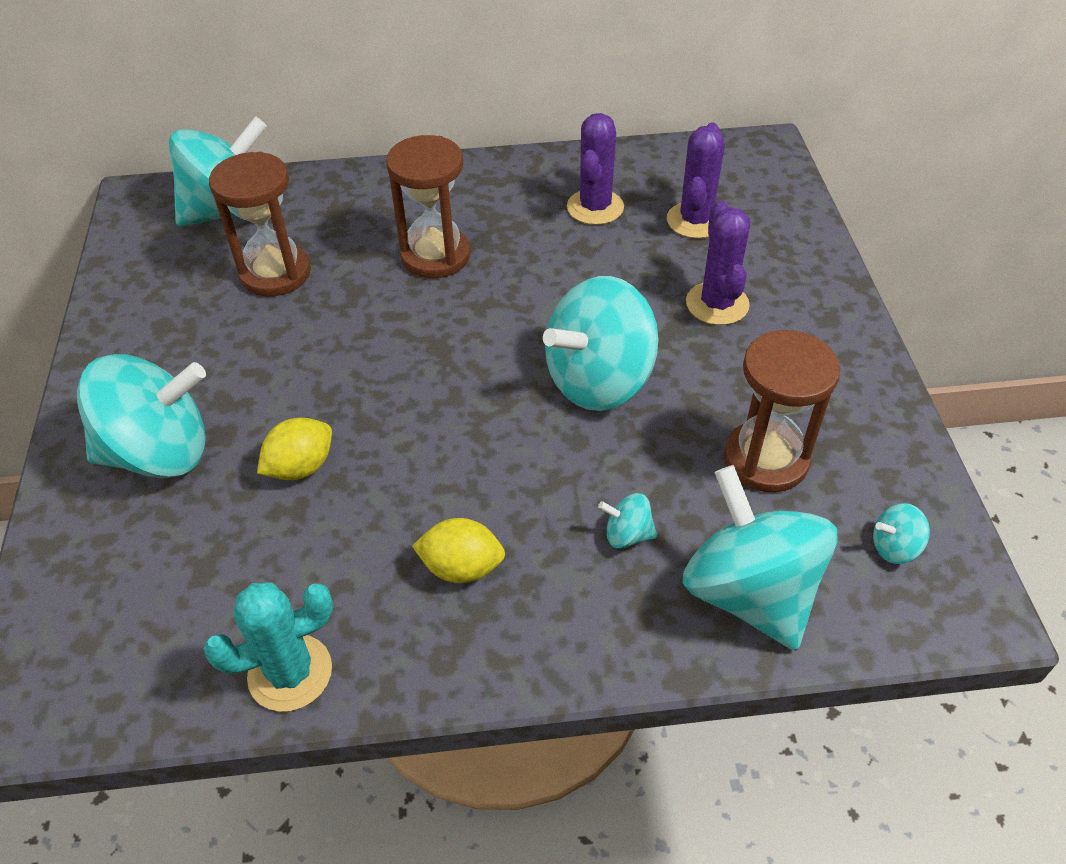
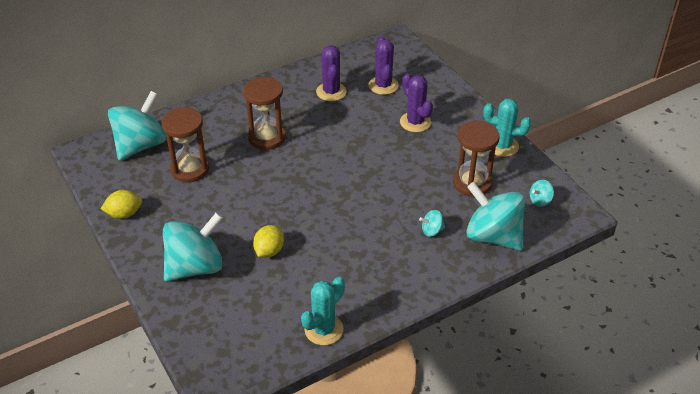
camera: 25 degrees left, 5 degrees down
(461, 567) = (370, 266): yellow lemon -> yellow lemon (124, 214)
(599, 380) = (382, 172): turquoise spinning top -> none
(869, 402) = (502, 146): none -> turquoise cactus

